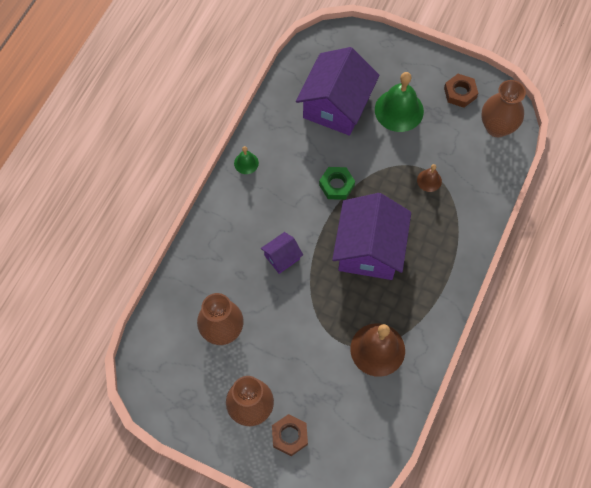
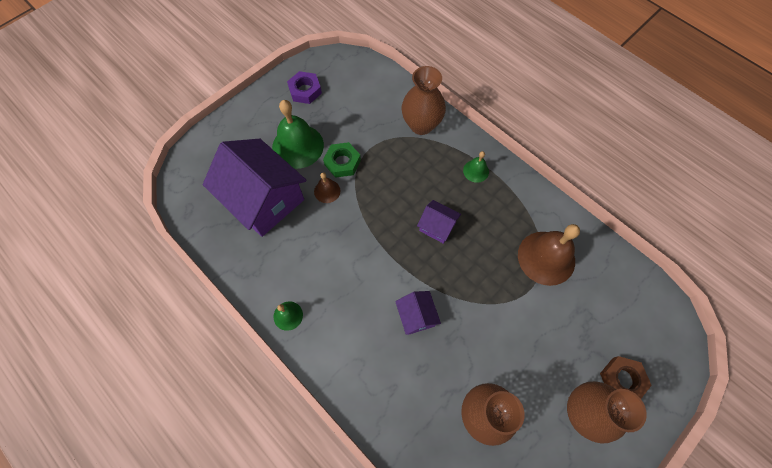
camera: 70 degrees left, 0 degrees up
(336, 185) = (355, 232): green nut -> green nut (342, 162)
(369, 249) = (437, 226): purple house -> purple house, size x0.46
(429, 180) = (384, 148): brown bell -> brown bell (327, 191)
(441, 266) = (476, 171): none -> green bell
(460, 93) = (305, 90): brown nut -> purple nut
(497, 127) = (354, 76): brown vase -> brown vase (421, 125)

